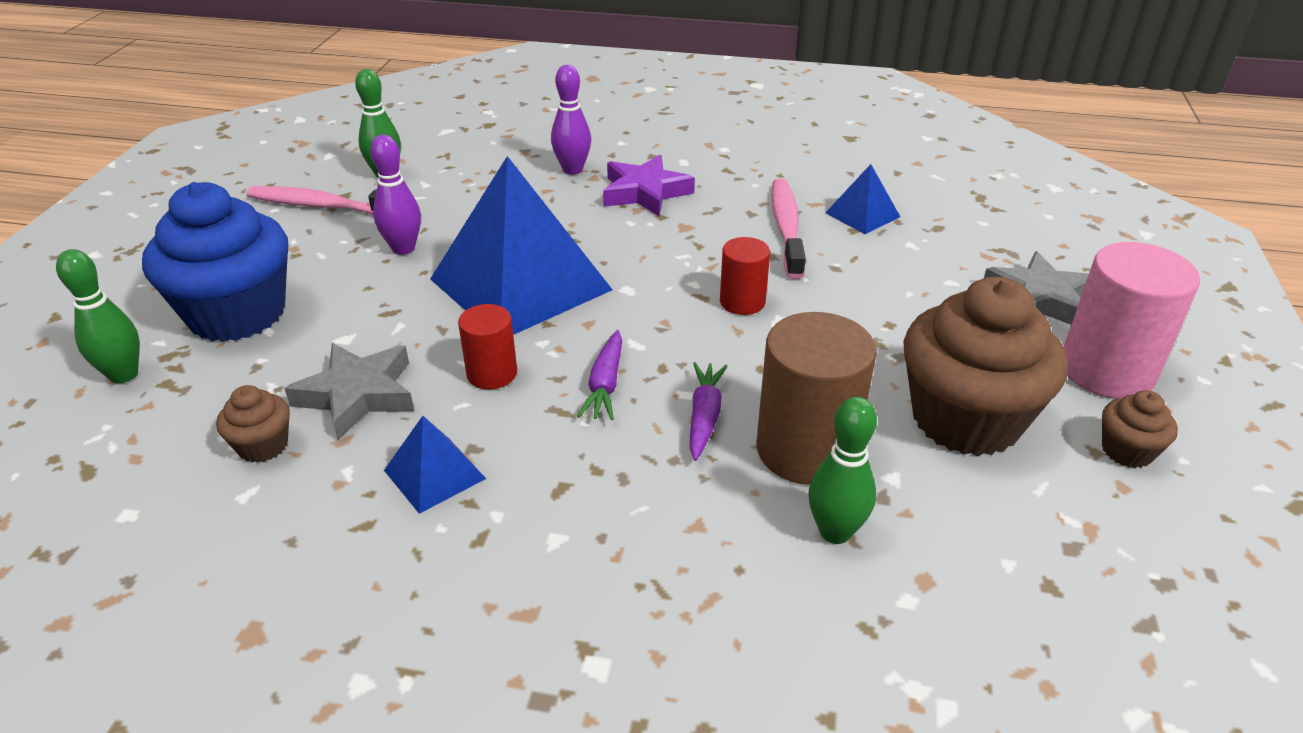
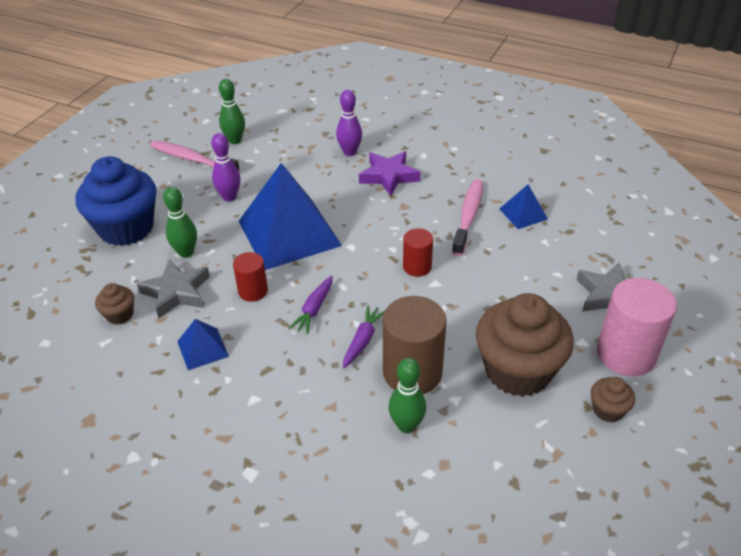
camera: 15 degrees right, 5 degrees up
(124, 375) = (59, 258): green bowling pin -> green bowling pin (186, 252)

